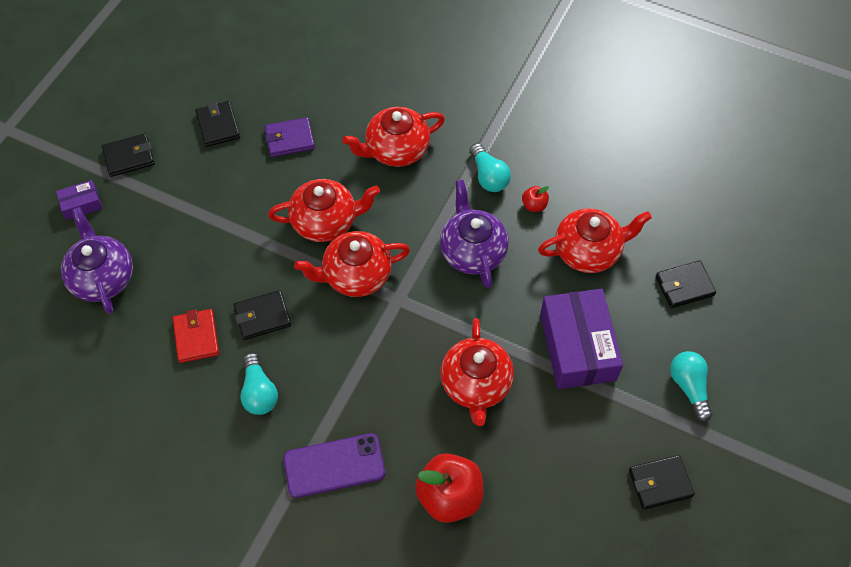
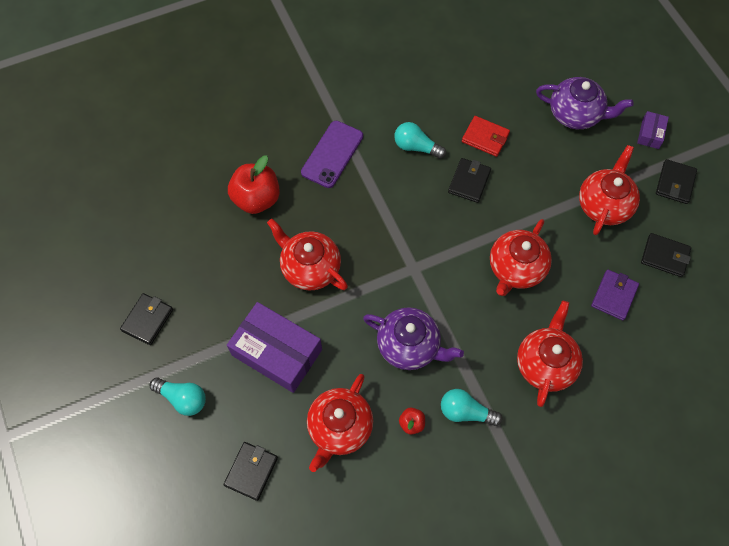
camera: 130 degrees right, 5 degrees up
(356, 275) = (454, 256): red teapot -> red teapot (604, 204)

